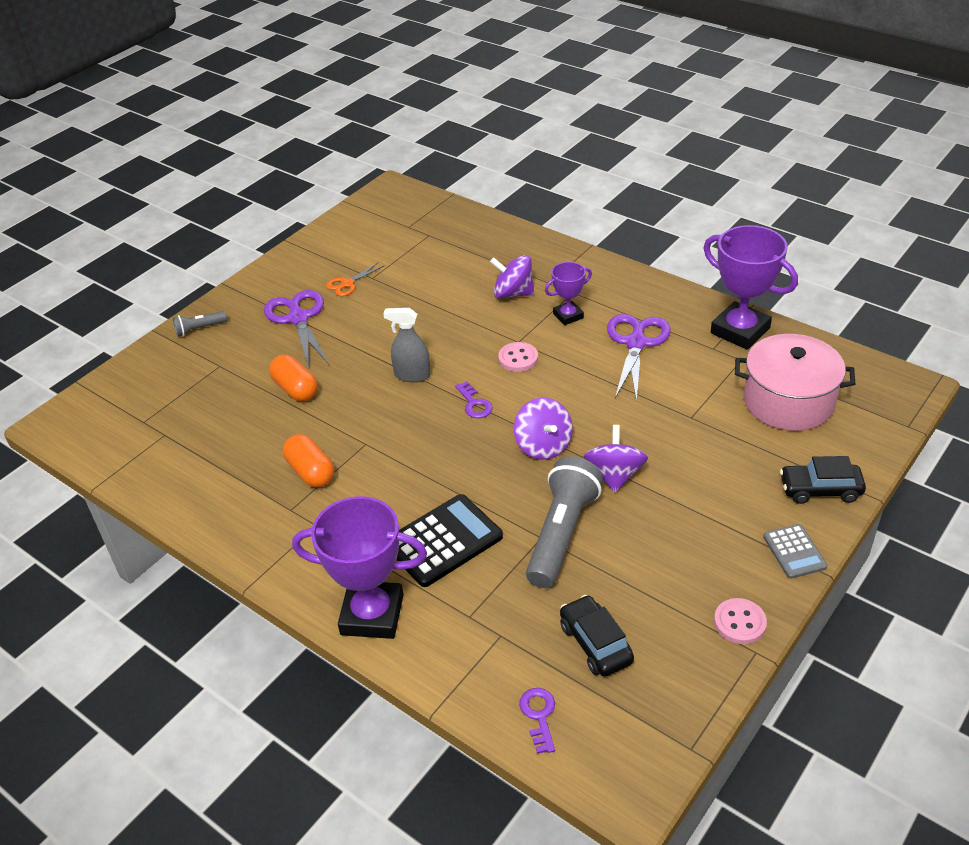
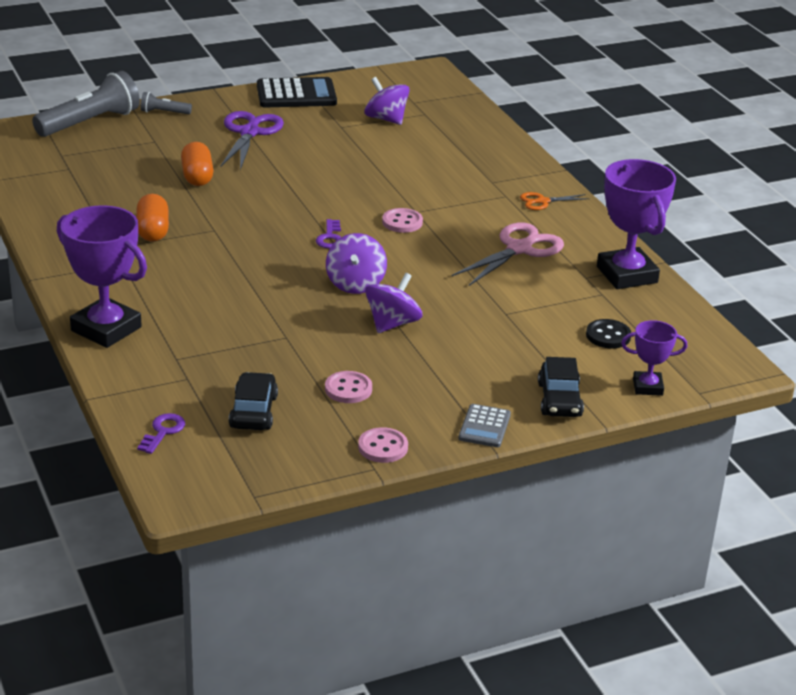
camera: 25 degrees right, 10 degrees down
(348, 284) = (316, 124): orange scissors -> orange scissors (543, 201)
(412, 375) = (300, 201): grey spray bottle -> none
(443, 541) = (207, 309): black calculator -> black calculator (296, 94)
(513, 293) = (451, 178): purple spinning top -> purple spinning top (386, 119)
(562, 534) = (305, 341): grey flashlight -> grey flashlight (90, 122)
(568, 316) = (481, 210): purple trophy -> purple trophy (647, 387)
(636, 343) = (519, 249): purple scissors -> pink scissors
(649, 570) = (348, 389): none -> pink button
(788, 401) = (608, 336): pink pot -> black button
(820, 489) = (559, 400): black car -> black car turned 120 degrees counterclockwise

